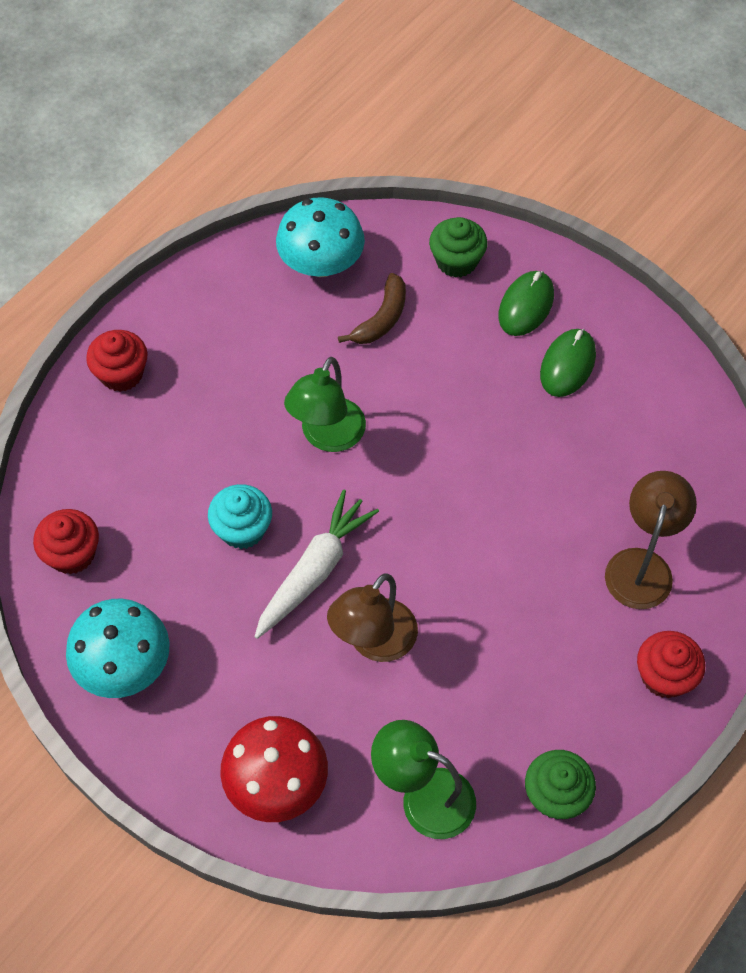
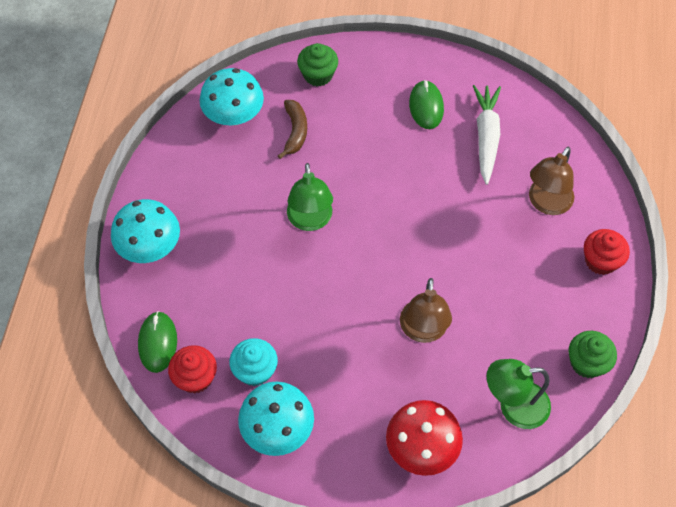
camera: 30 degrees left, 0 degrees up
(121, 374) = (150, 247): red cupcake -> turquoise mushroom
(242, 529) = (295, 305): turquoise cupcake -> turquoise cupcake (255, 370)
(314, 571) = (358, 307): white carrot -> white carrot (486, 137)
(526, 306) = (378, 83): green mouse -> green mouse (157, 343)
(641, 565) = (546, 203): brown lamp -> brown lamp turned 135 degrees counterclockwise

